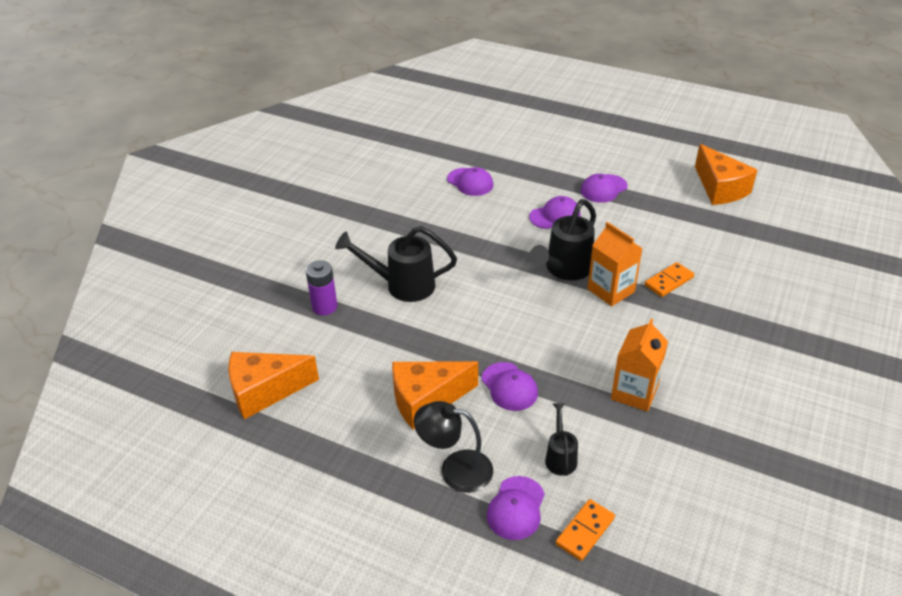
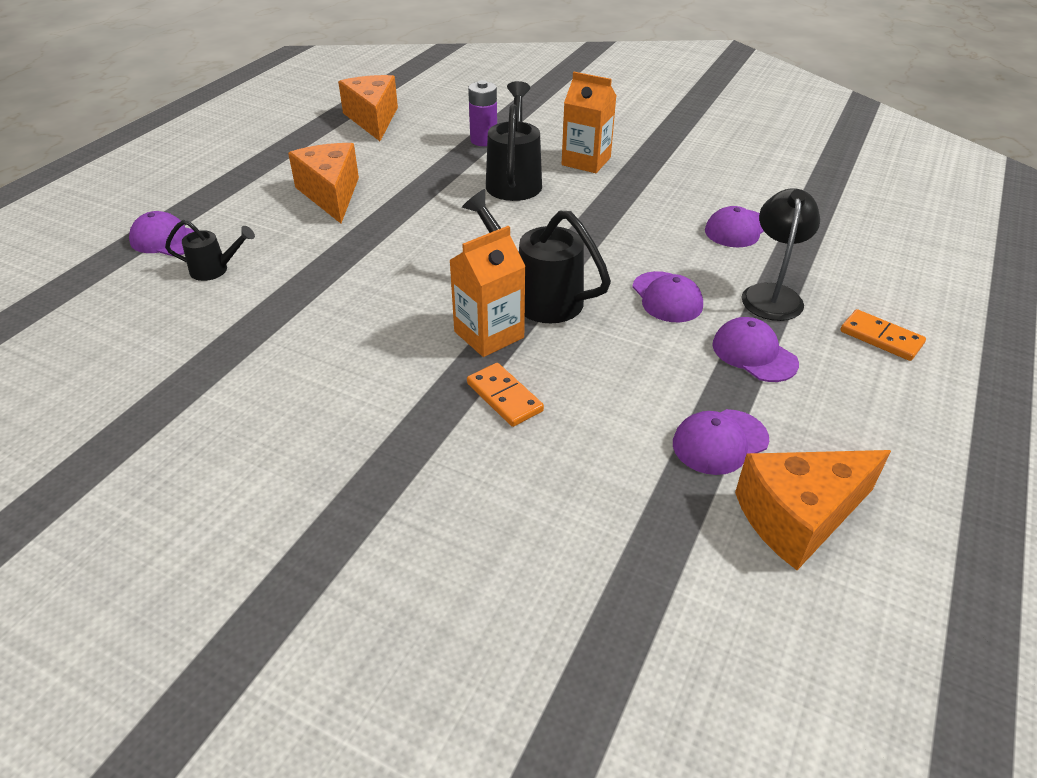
camera: 90 degrees right, 0 degrees up
(455, 469) = (233, 208): black lamp -> black lamp (772, 294)
(509, 387) = (331, 243): purple cap -> purple cap (719, 442)
(585, 531) = (112, 278): orange domino -> orange domino (881, 338)
(634, 392) = (287, 334): orange carton -> orange carton (586, 161)

